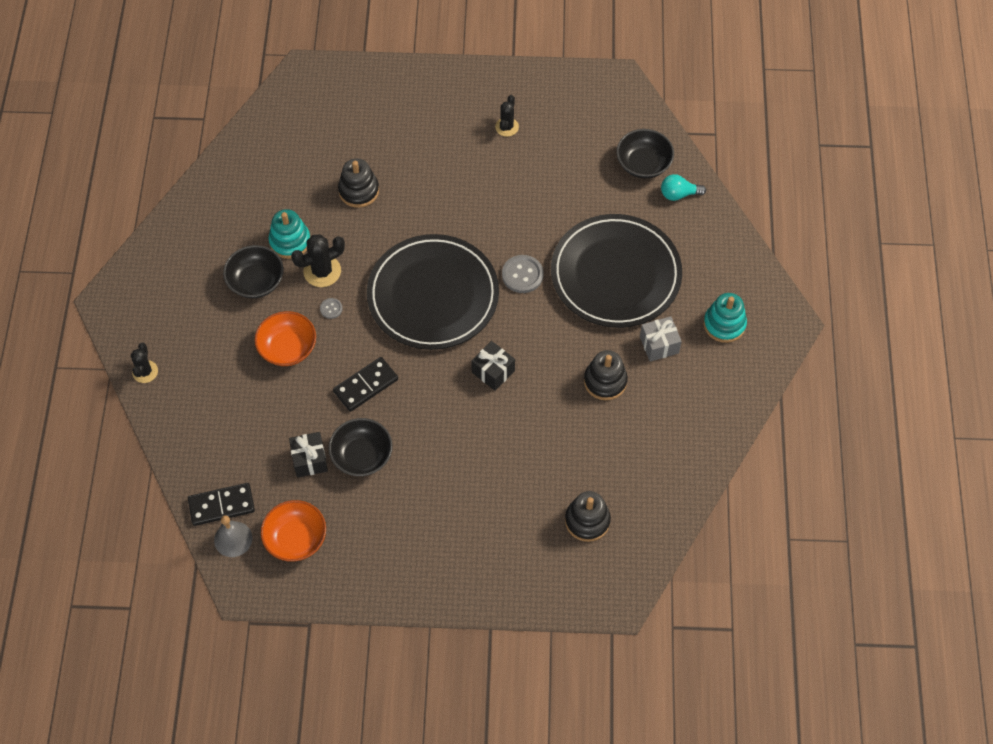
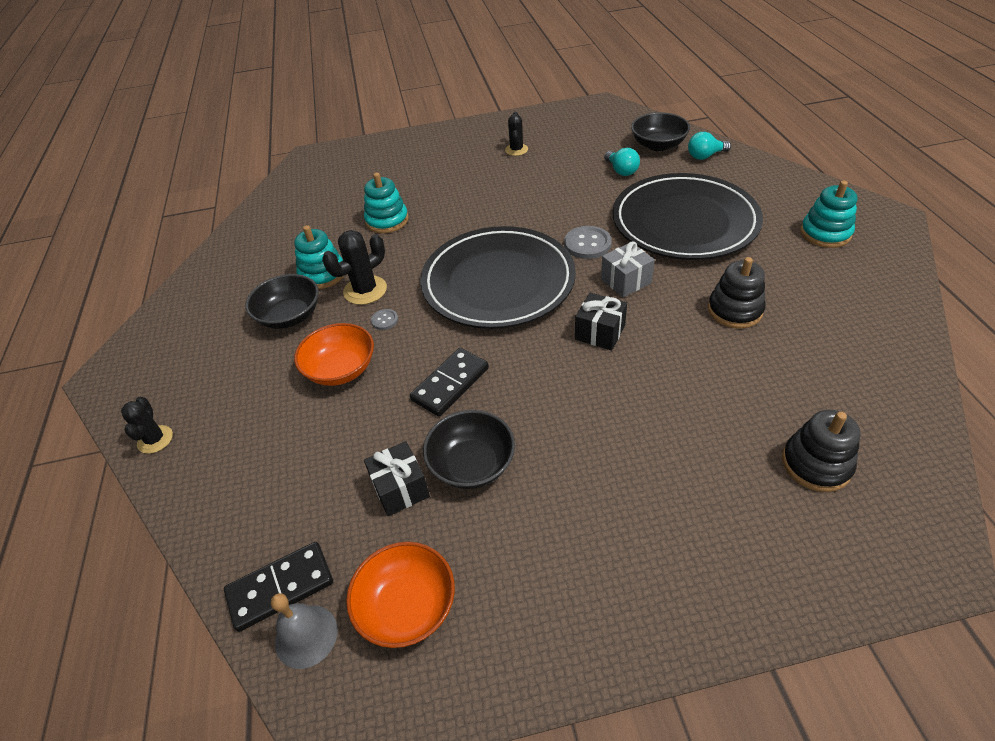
camera: 10 degrees left, 15 degrees down
(359, 191) = (387, 220): black stacking toy -> turquoise stacking toy
(592, 190) = (621, 171): none -> turquoise light bulb
(659, 345) = (770, 265): grey gift -> grey gift (626, 281)

